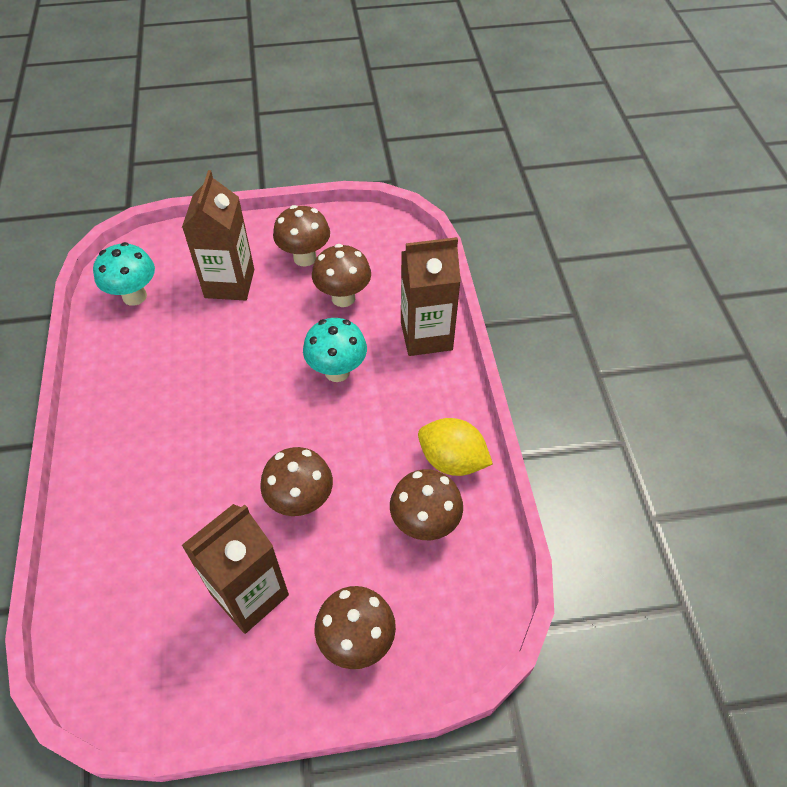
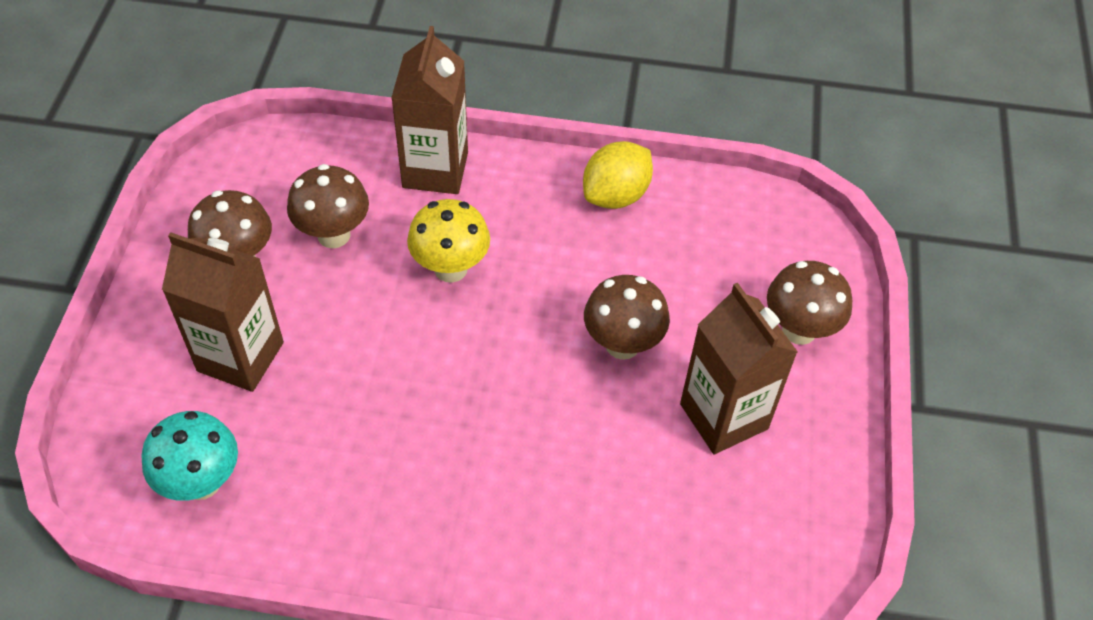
camera: 75 degrees left, 0 degrees up
(337, 371) = (450, 268): turquoise mushroom -> yellow mushroom
(424, 524) = (685, 240): brown mushroom -> none

